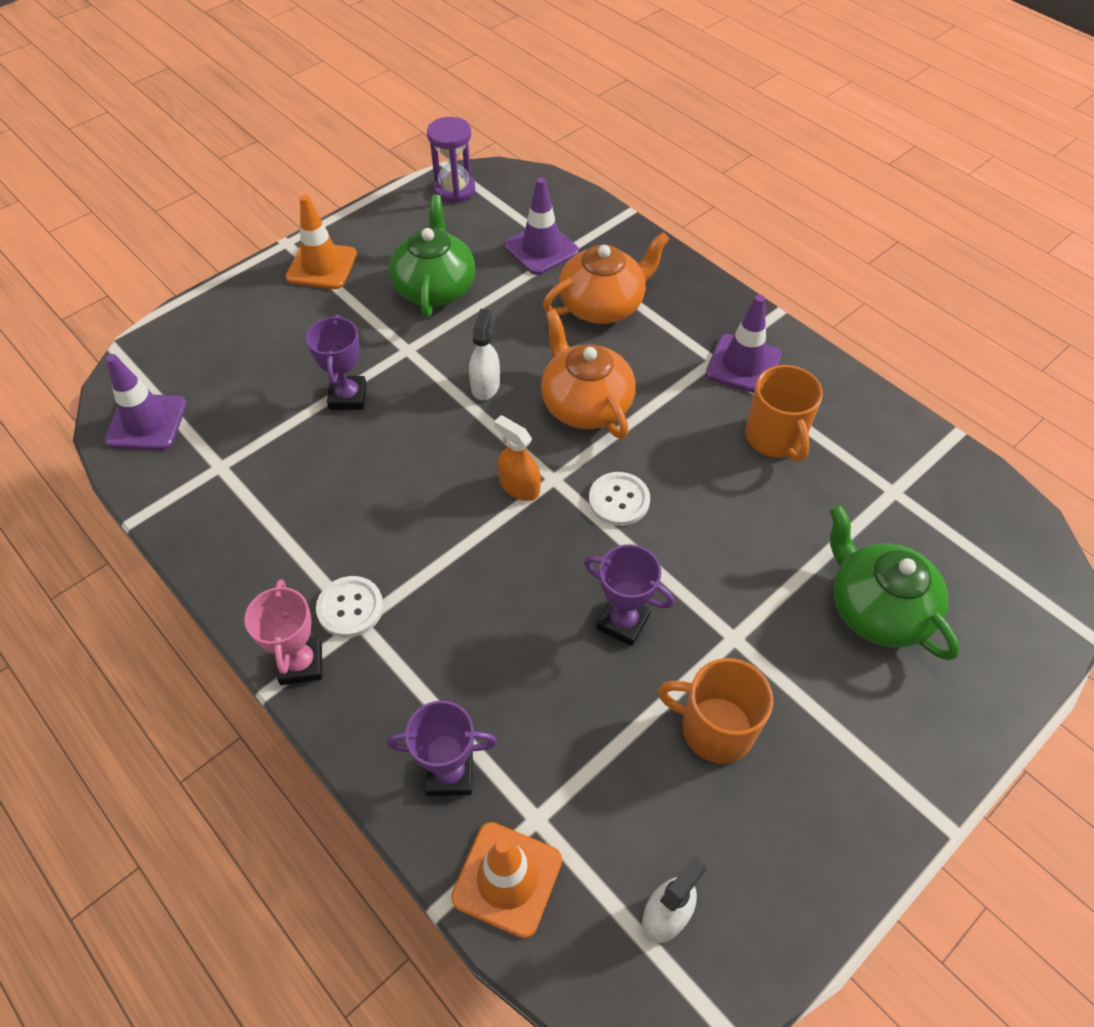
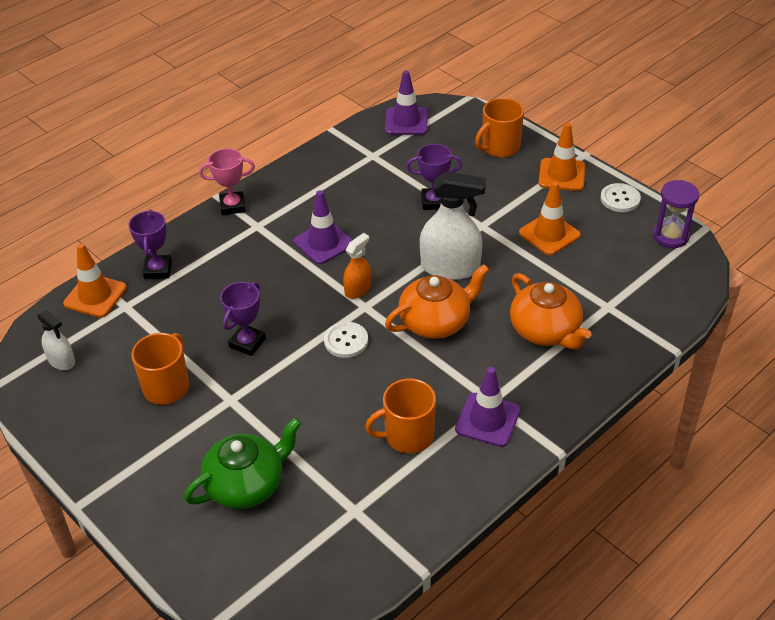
camera: 90 degrees right, 10 degrees down
(245, 321) = (499, 147): none -> orange mug
(350, 608) = (267, 221): white button -> white button (620, 199)
(435, 287) = (549, 234): green teapot -> orange traffic cone
(485, 385) = (450, 267): white spray bottle -> white spray bottle, size x1.84
(541, 249) = (607, 292): purple traffic cone -> purple traffic cone (323, 243)

